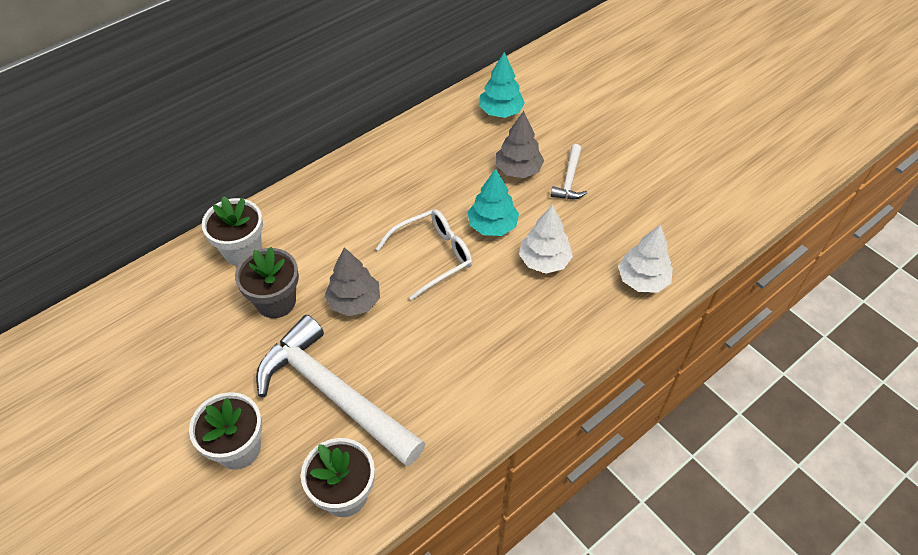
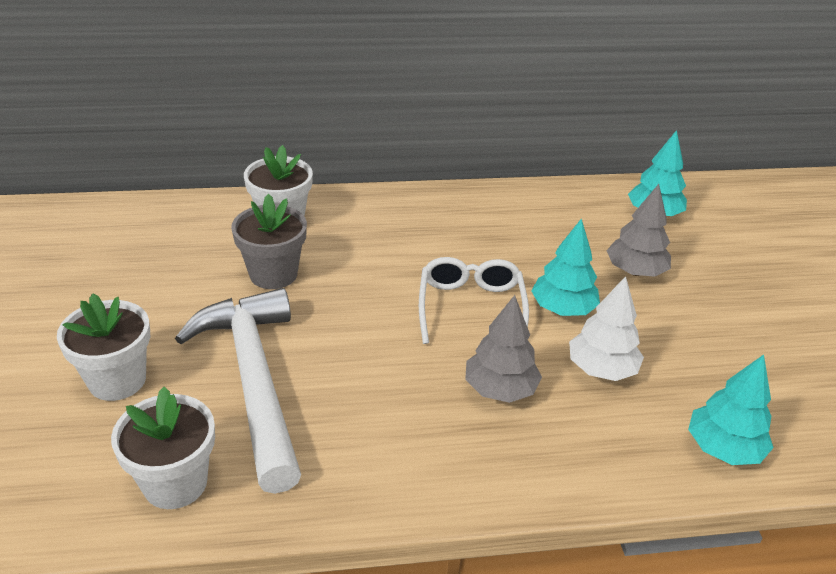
camera: 30 degrees right, 15 degrees down
(354, 302) = (350, 309): grey tree -> grey tree (500, 389)
(433, 256) = (471, 307): white glasses -> white glasses turned 90 degrees counterclockwise
(569, 179) = (694, 305): white hammer -> none
(642, 280) = (723, 449): white tree -> turquoise tree

